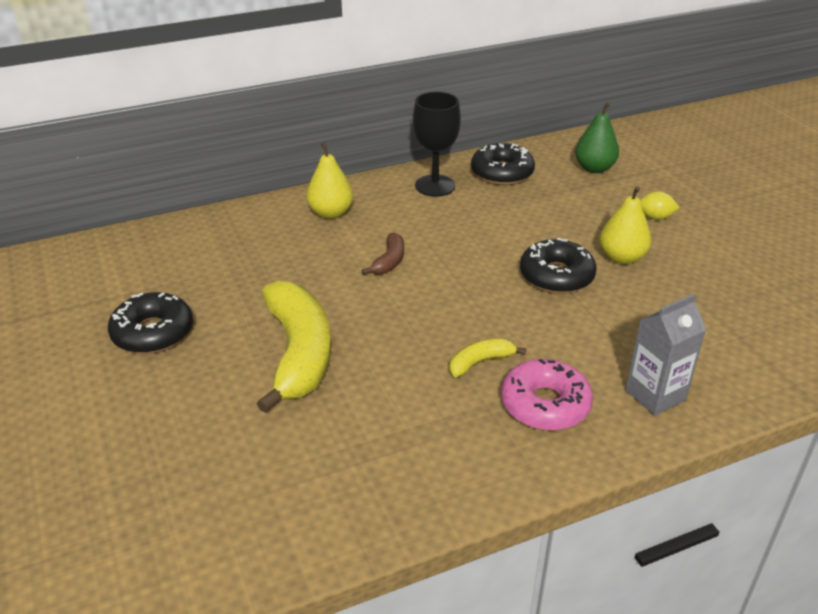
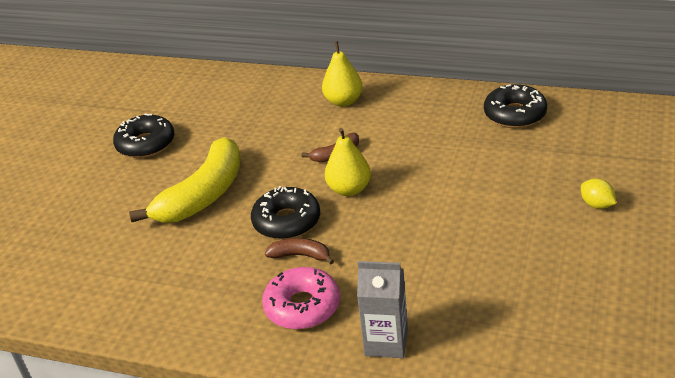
camera: 45 degrees right, 0 degrees up
(435, 186) = (446, 106): black goblet -> none
(480, 362) = (300, 255): yellow banana -> brown banana
(556, 276) = (440, 218): black donut -> black donut (287, 221)
(594, 168) = (604, 139): green pear -> none
(621, 258) = (514, 226): yellow pear -> yellow pear (349, 189)

